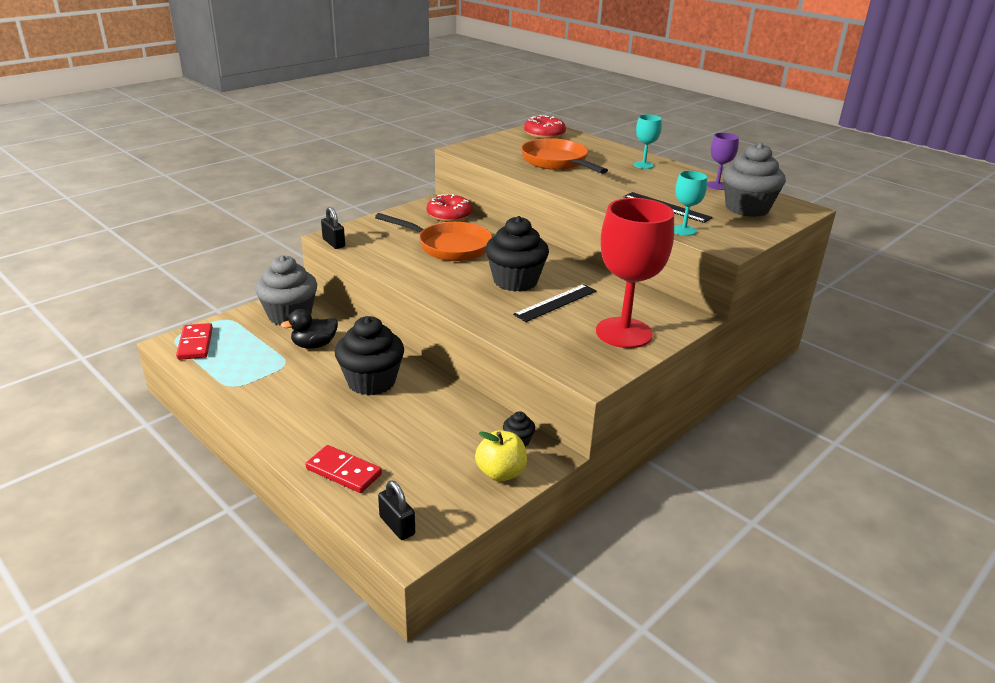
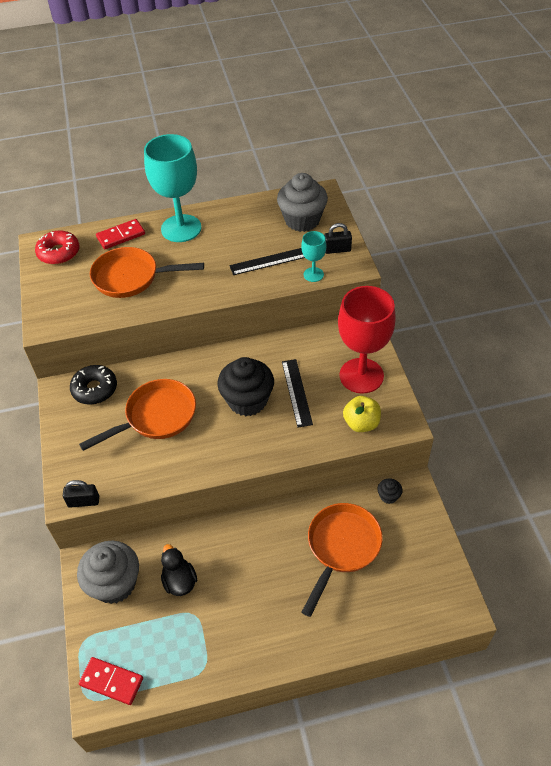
camera: 55 degrees left, 20 degrees up
(314, 345) = (179, 581): black duck -> black duck turned 150 degrees clockwise
(343, 472) = (366, 622): red domino -> red domino (121, 236)
(371, 381) = (262, 558): black cupcake -> none
(397, 525) = (439, 610): black padlock -> black padlock (337, 250)
(423, 427) = (341, 547): none -> orange pan
(449, 215) = (95, 389): red donut -> black donut
(501, 473) = (416, 523): yellow apple -> yellow apple (361, 423)
(643, 165) = (181, 228): turquoise goblet -> turquoise goblet, size x2.11
(717, 186) = (252, 211): purple goblet -> none

